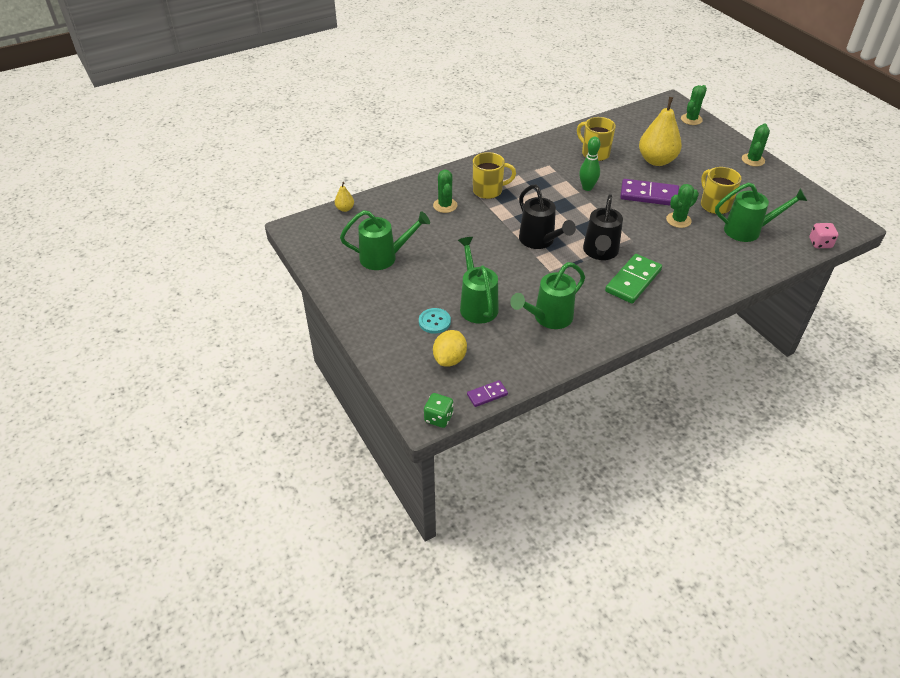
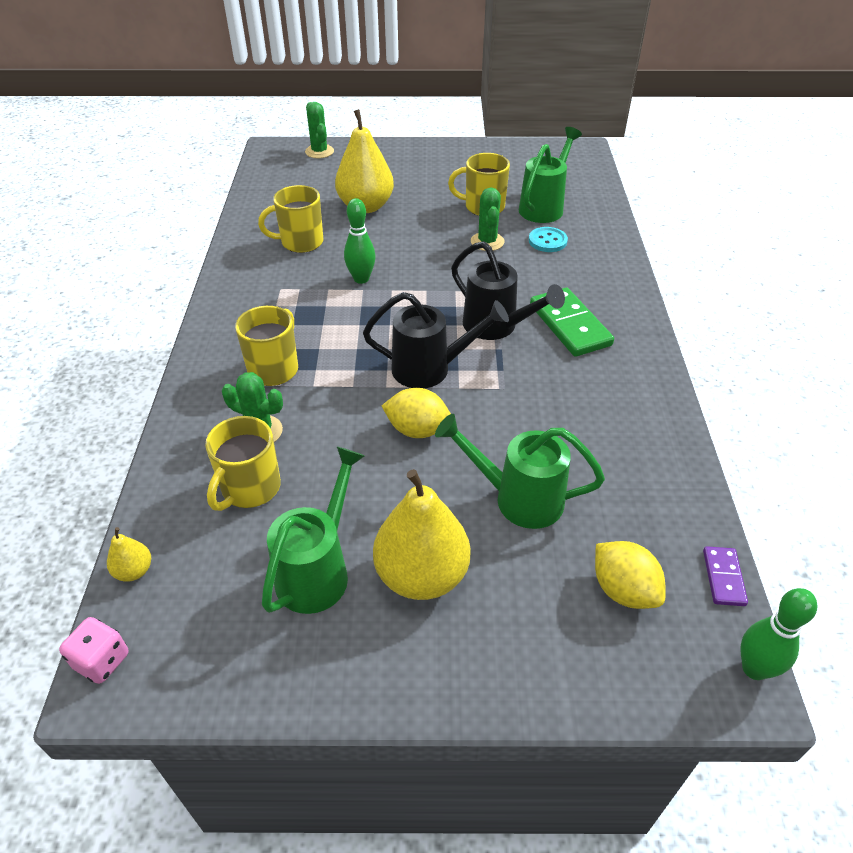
camera: 60 degrees left, 0 degrees up
(406, 289) = (421, 575): none -> yellow pear
(410, 218) = (250, 488): none -> yellow mug
(434, 322) = (525, 571): turquoise button -> turquoise button (547, 241)
(438, 418) = (754, 668): green dice -> green bowling pin
(492, 254) = (417, 430): none -> yellow lemon
(549, 318) = (594, 433): green watering can -> none
(649, 195) = (422, 240): purple domino -> none
(753, 160) = (431, 150): green cactus -> none
(820, 243) = (598, 177): pink dice -> pink dice (102, 661)

